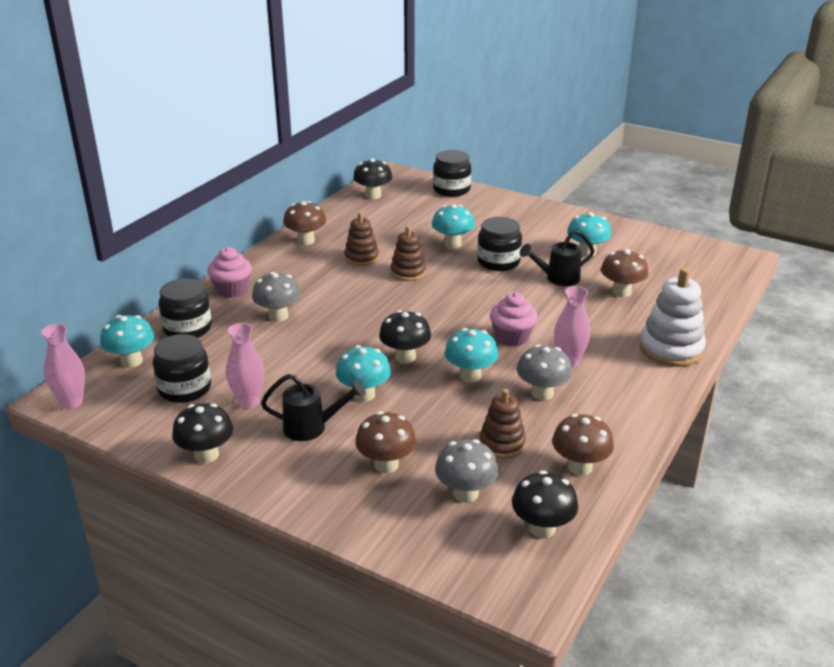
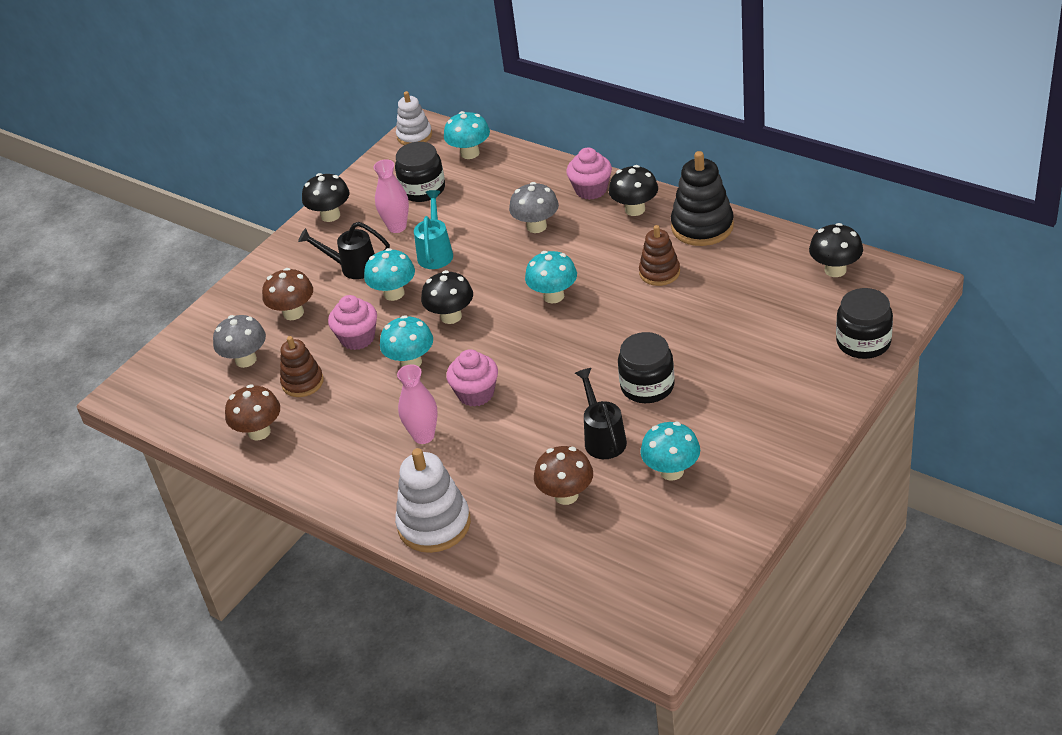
camera: 100 degrees right, 10 degrees up
(71, 402) = (414, 136): pink vase -> white stacking toy
(187, 328) = (520, 174): black jar -> none
(301, 372) = (436, 252): none -> turquoise watering can
(306, 241) = (702, 226): brown mushroom -> black stacking toy
(312, 428) = (352, 267): black watering can -> black watering can turned 90 degrees clockwise
(408, 272) = (623, 311): brown stacking toy -> none
(433, 412) = (357, 338): none -> pink cupcake
(452, 244) = (696, 346): turquoise mushroom -> turquoise mushroom (553, 296)
(542, 393) = (372, 412): grey mushroom -> none
(542, 528) = (193, 404): black mushroom -> black mushroom (635, 209)

